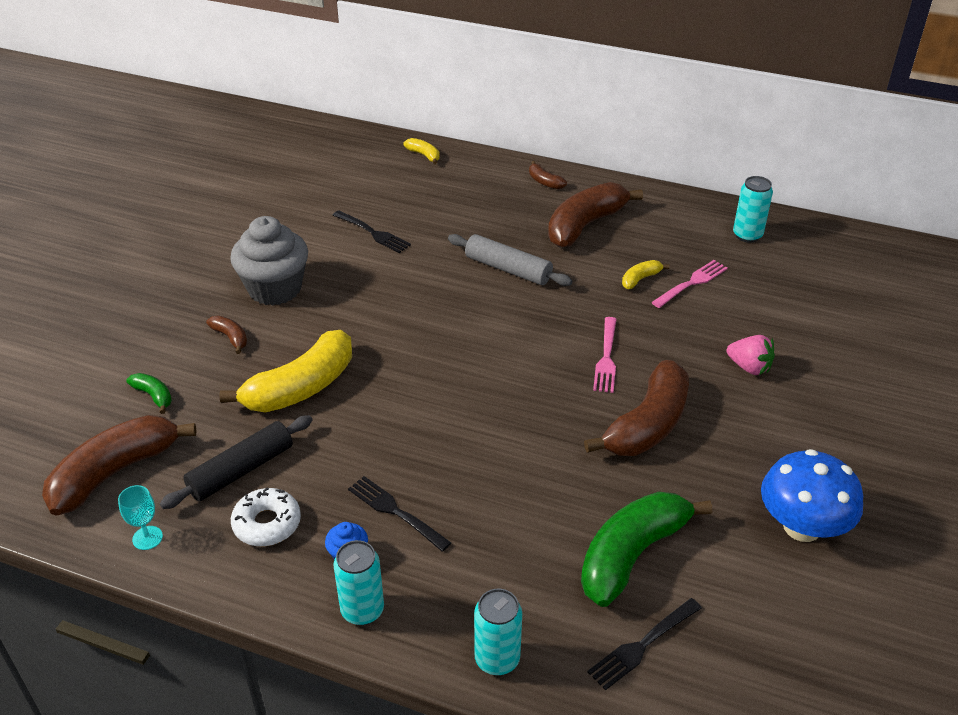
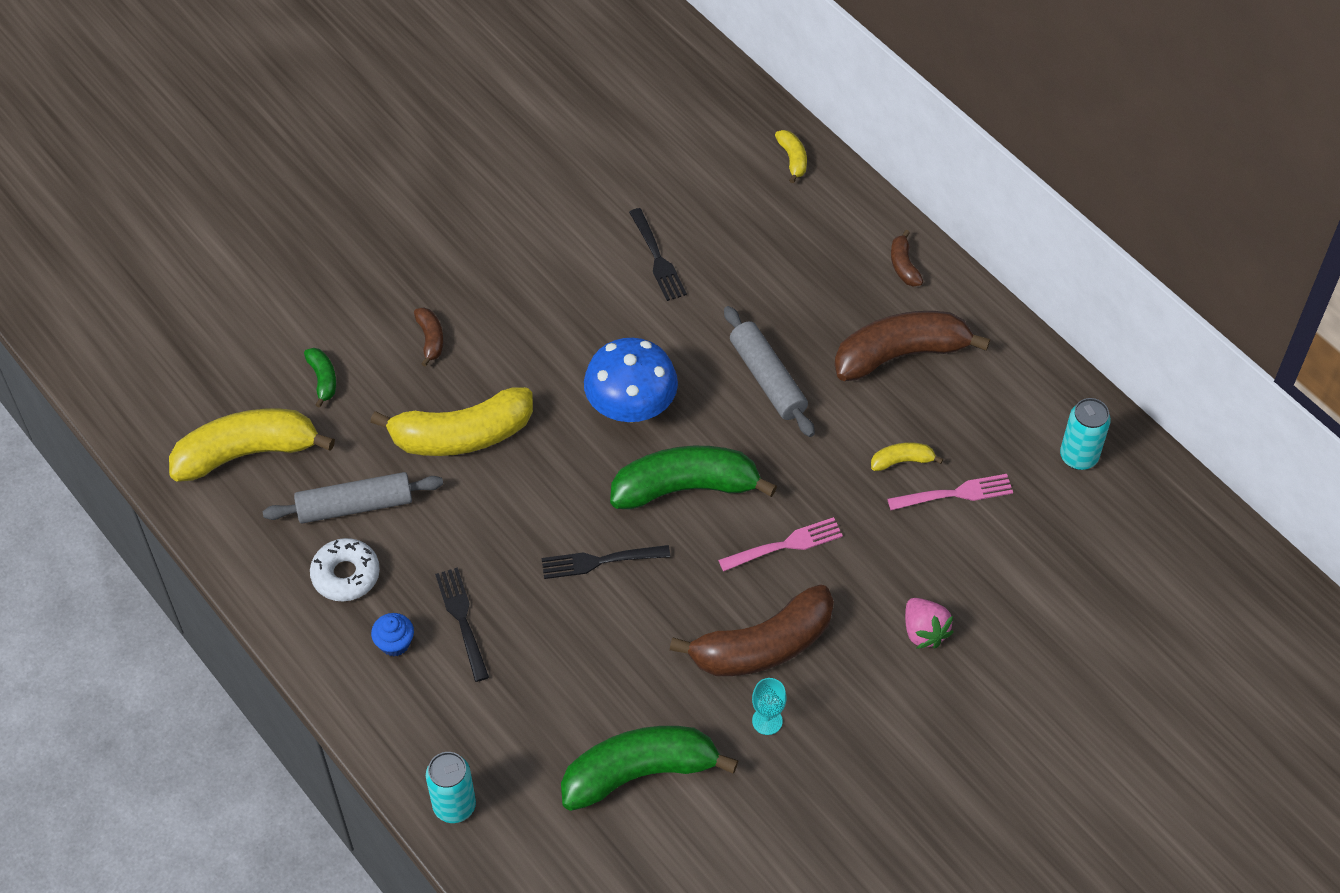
camera: 30 degrees right, 15 degrees up
(114, 472) = (247, 453): brown banana -> yellow banana
(147, 538) = (240, 538): turquoise goblet -> turquoise goblet (767, 721)
(241, 470) = (355, 506): black rolling pin -> grey rolling pin
(275, 289) = (509, 293): grey cupcake -> none
(362, 610) = (374, 702): turquoise can -> none
(504, 352) = (685, 488): none -> green banana
(606, 357) = (784, 545): pink fork -> pink fork turned 150 degrees counterclockwise
(643, 644) = (584, 859): black fork -> black fork (601, 561)
(802, 527) = (819, 829): blue mushroom -> blue mushroom (631, 407)

